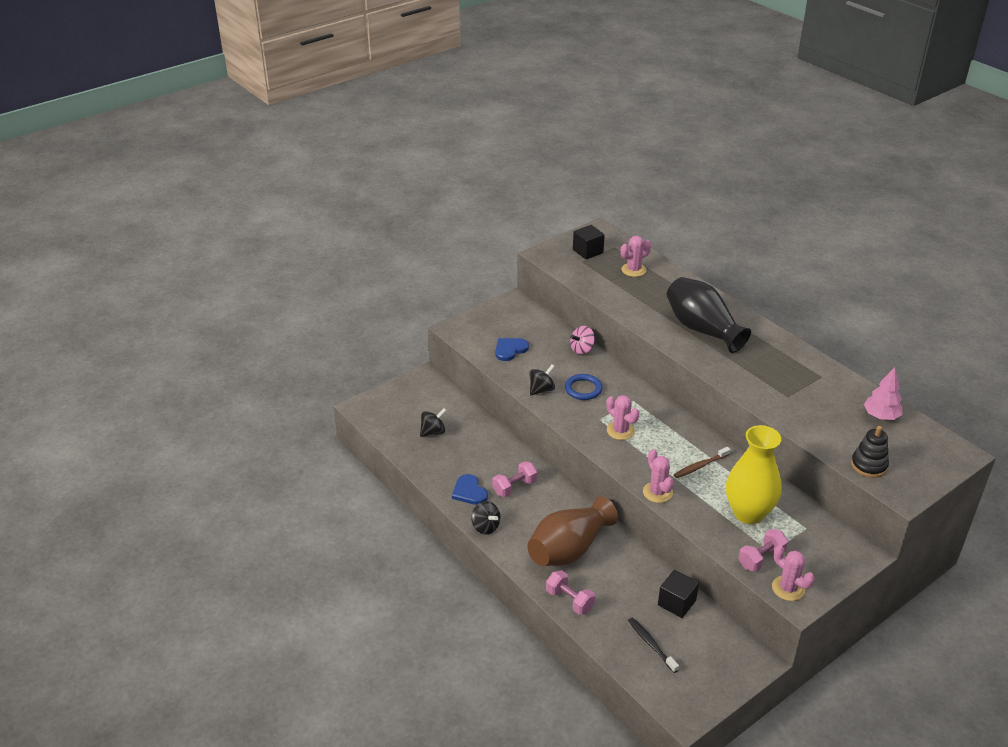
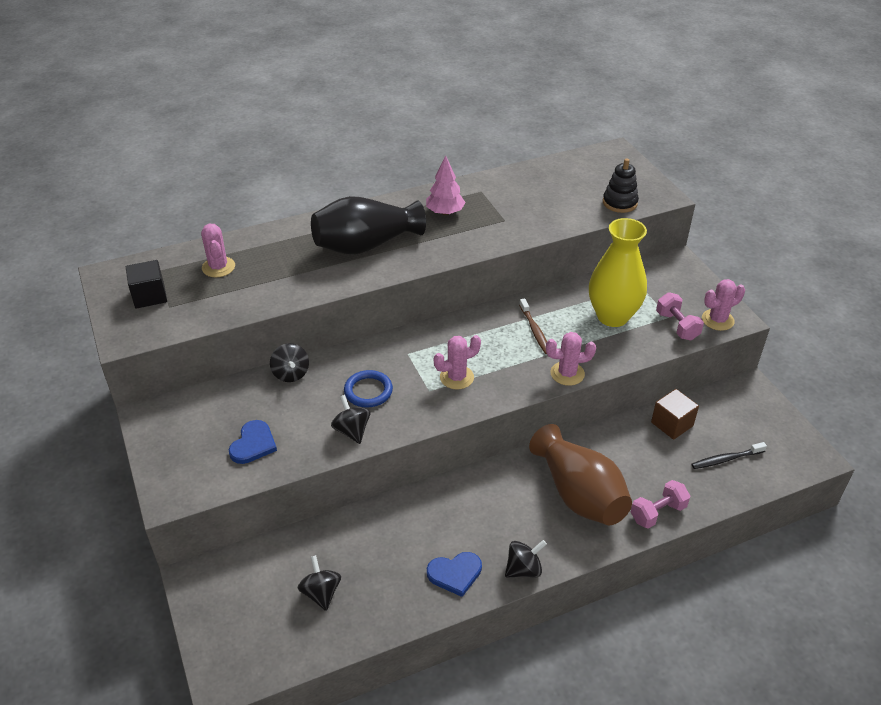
camera: 75 degrees left, 5 degrees up
(510, 349) = (253, 444): blue heart -> blue heart turned 135 degrees counterclockwise
(514, 487) = (461, 523): pink dumbbell -> none
(582, 349) = (291, 374): pink spinning top -> black spinning top
(676, 603) = (672, 424): black cube -> brown cube
(881, 416) = (552, 175): pink tree -> pink tree (445, 212)

